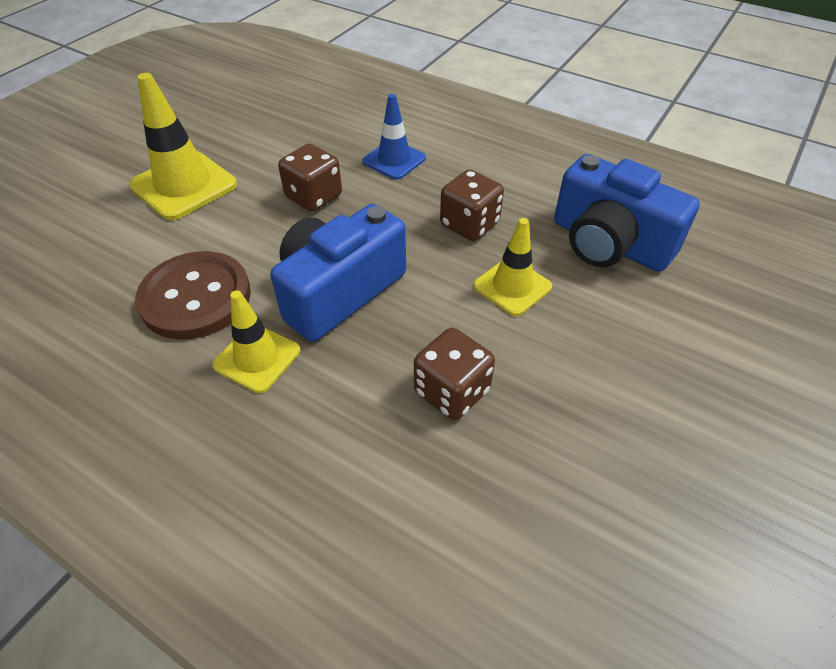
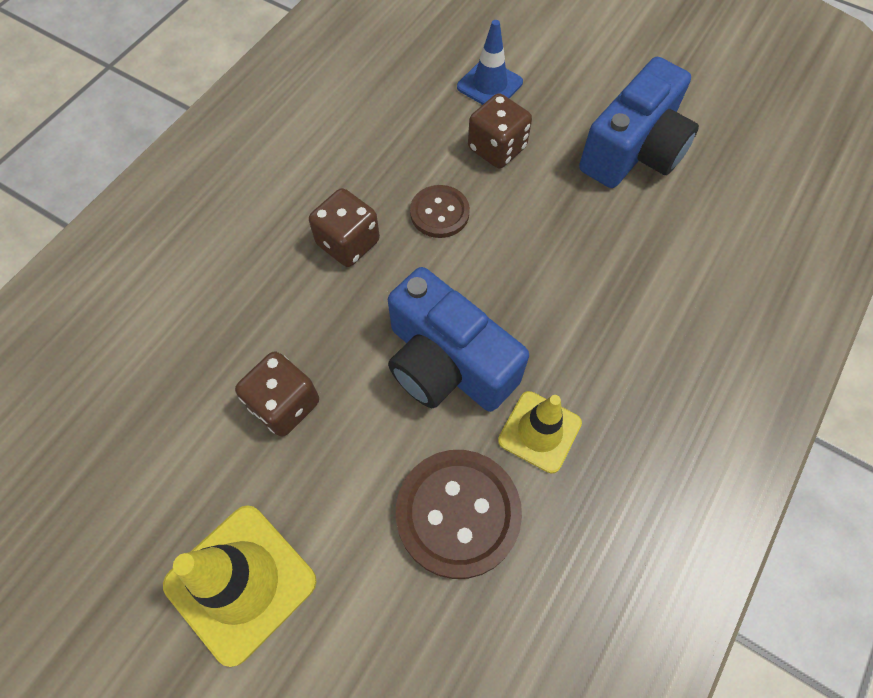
camera: 90 degrees left, 15 degrees up
(394, 160) = (220, 317): blue traffic cone -> blue traffic cone (489, 85)
(452, 391) = (564, 266): brown dice -> brown dice (497, 148)
(512, 286) = (439, 213): yellow traffic cone -> brown button
(609, 243) = (382, 133): blue camera -> blue camera (633, 151)

